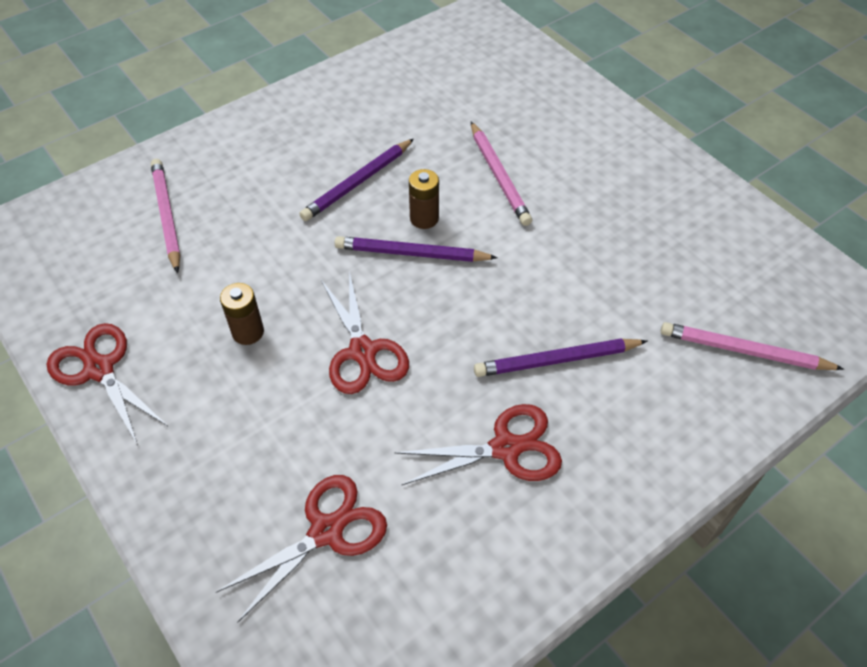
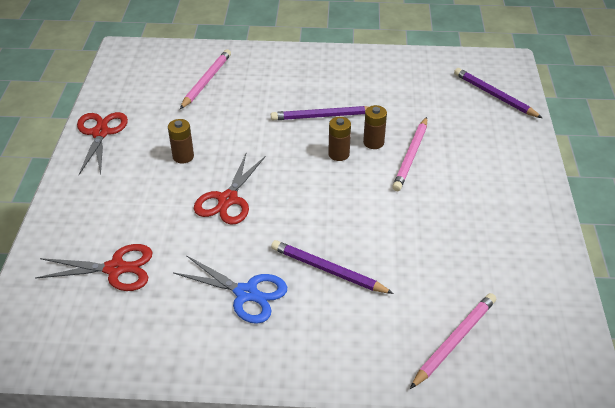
camera: 40 degrees right, 10 degrees down
(411, 253) = (310, 167): purple pencil -> purple pencil (494, 95)
(445, 183) = (373, 142): none -> brown battery
(506, 448) = (246, 293): red scissors -> blue scissors
(744, 350) = (455, 341): pink pencil -> pink pencil turned 75 degrees clockwise

